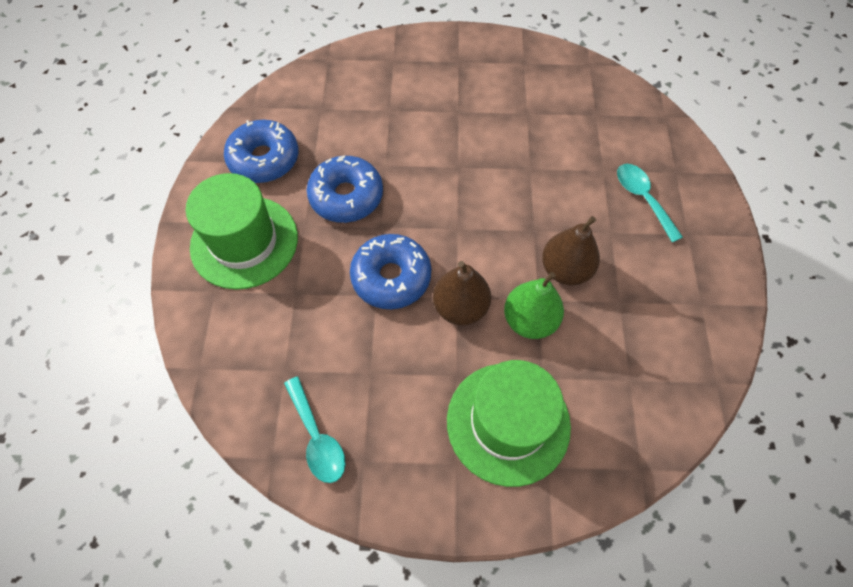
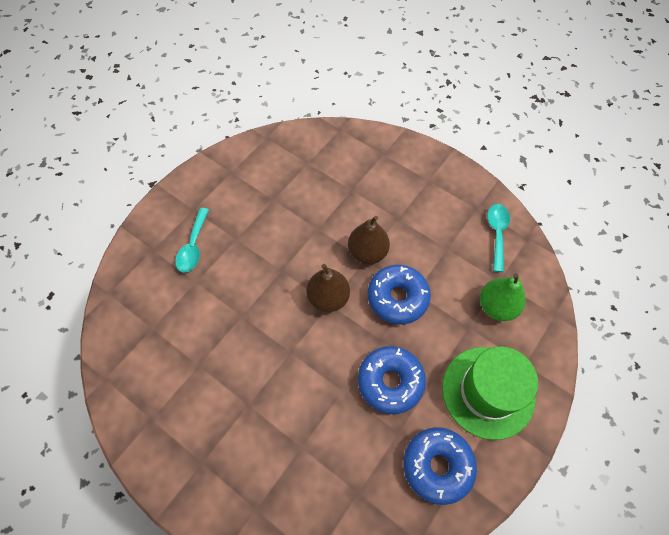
camera: 145 degrees left, 0 degrees up
(508, 423) = (387, 181): green hat -> none
(529, 320) = (333, 221): green pear -> green pear (497, 306)
(565, 270) = (286, 235): brown pear -> brown pear (328, 298)

